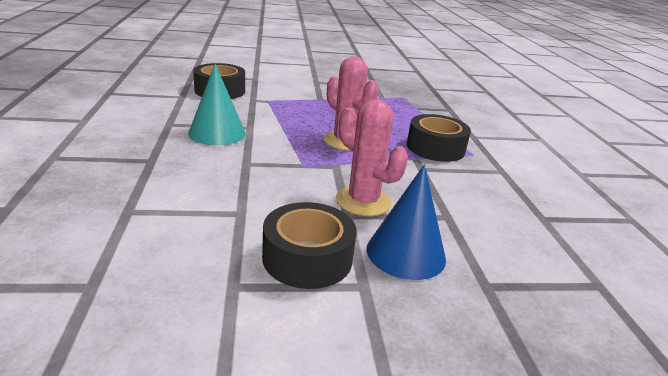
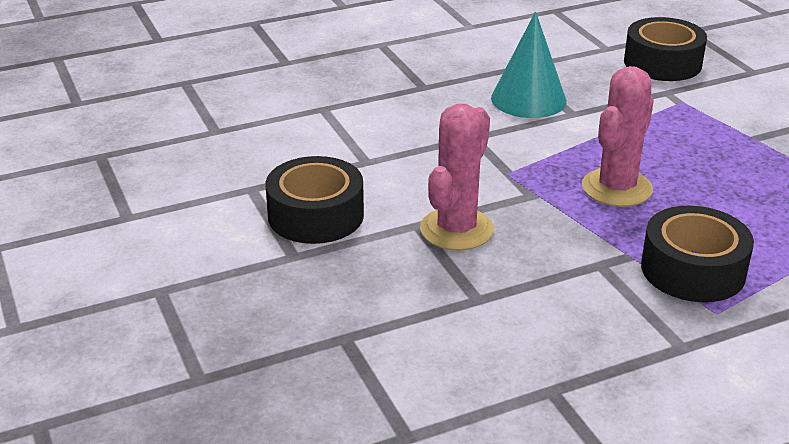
camera: 75 degrees right, 5 degrees up
(406, 253) = (367, 274): blue cone -> none

